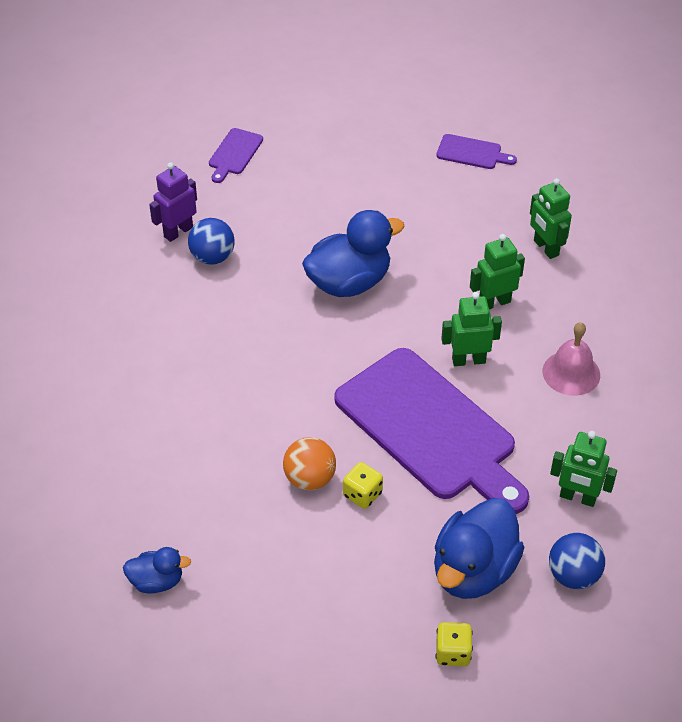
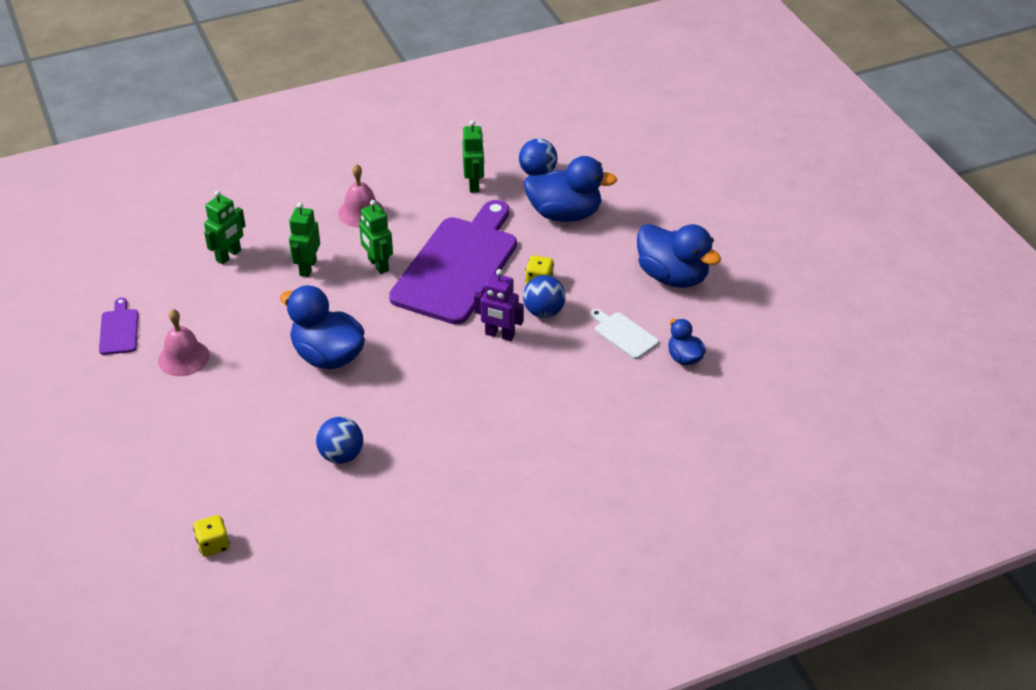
camera: 115 degrees left, 5 degrees down
(178, 232) = (320, 494): purple robot -> purple robot (499, 335)
(229, 539) = (624, 334): none -> white cutting board
(234, 154) = (186, 496): purple cutting board -> none
(295, 636) = (672, 276): none -> blue duck
(310, 479) = (543, 312): orange ball -> blue ball
(407, 186) = (183, 358): none -> pink bell
(453, 653) = (631, 207): yellow dice -> yellow dice (213, 545)
(494, 303) = (307, 267): green robot -> green robot turned 60 degrees clockwise

